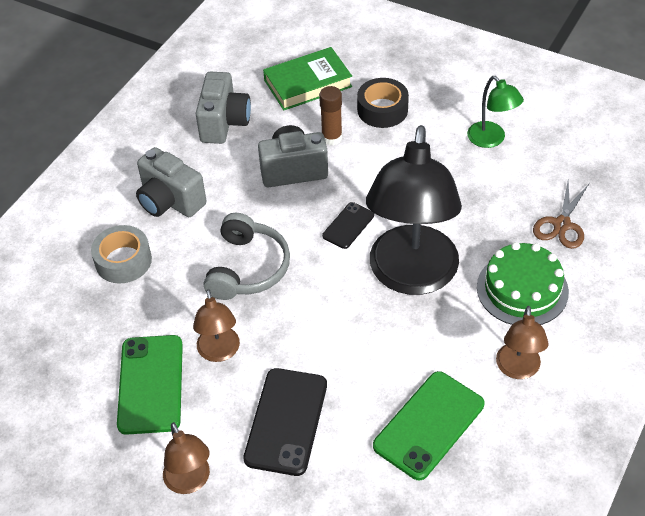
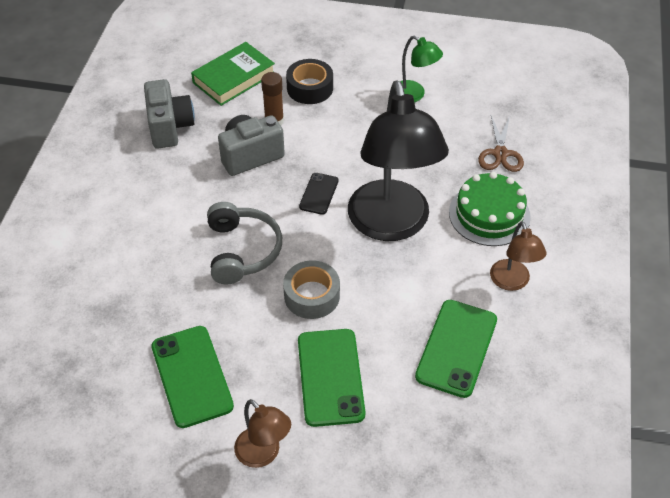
camera: 20 degrees left, 0 degrees up
(123, 261) = (121, 271): grey tape -> grey tape (312, 296)
(170, 201) = (146, 207): grey camera -> none
(219, 352) = (245, 331): brown lamp -> none
(286, 421) = (330, 377): black phone -> green phone

